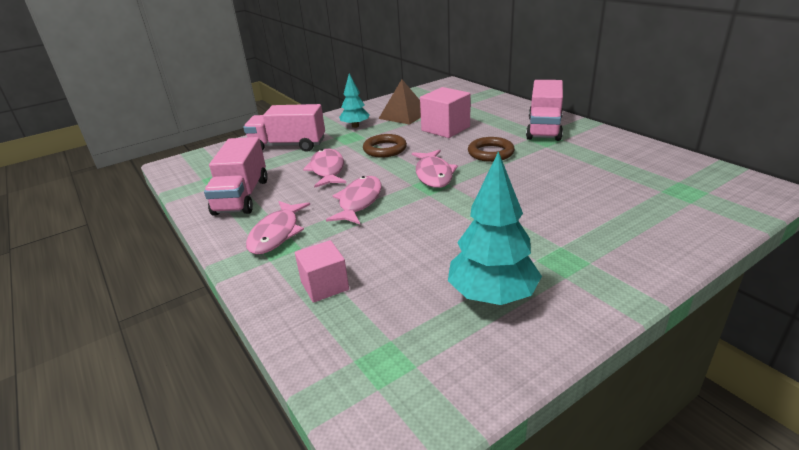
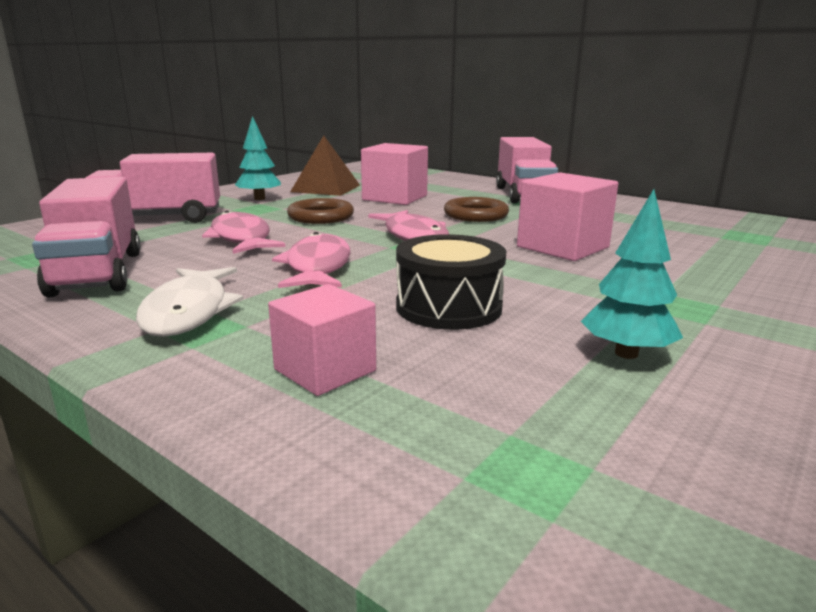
camera: 20 degrees left, 10 degrees down
(276, 234) = (189, 312): pink fish -> white fish
(415, 245) = (448, 307): none -> black drum
(492, 296) = (626, 353): turquoise tree -> turquoise tree, size x0.61
(527, 194) = (562, 247): none -> pink cube

